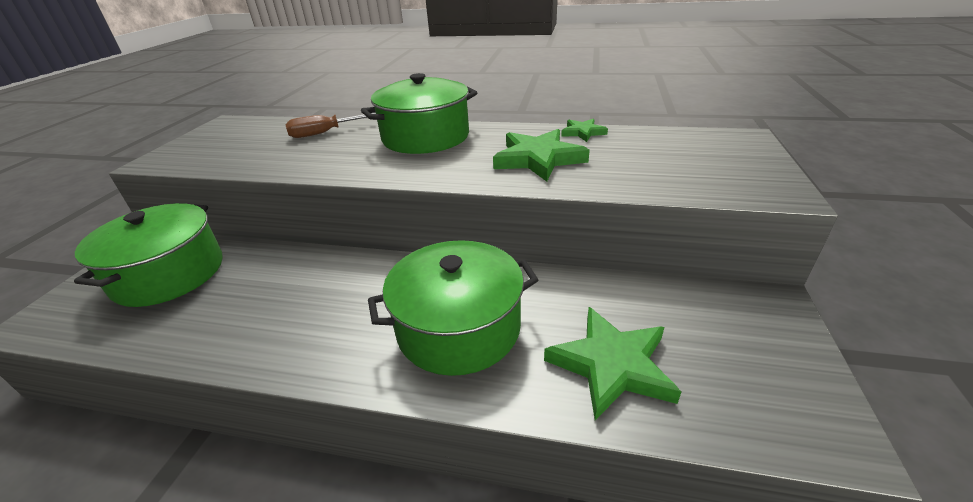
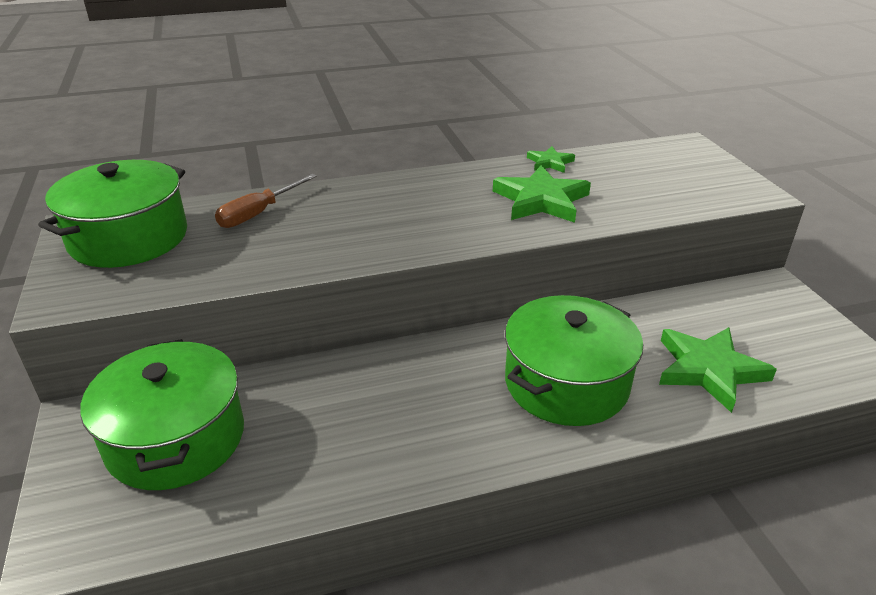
camera: 30 degrees left, 0 degrees up
(425, 137) = (393, 197): green pot -> green pot (129, 238)

